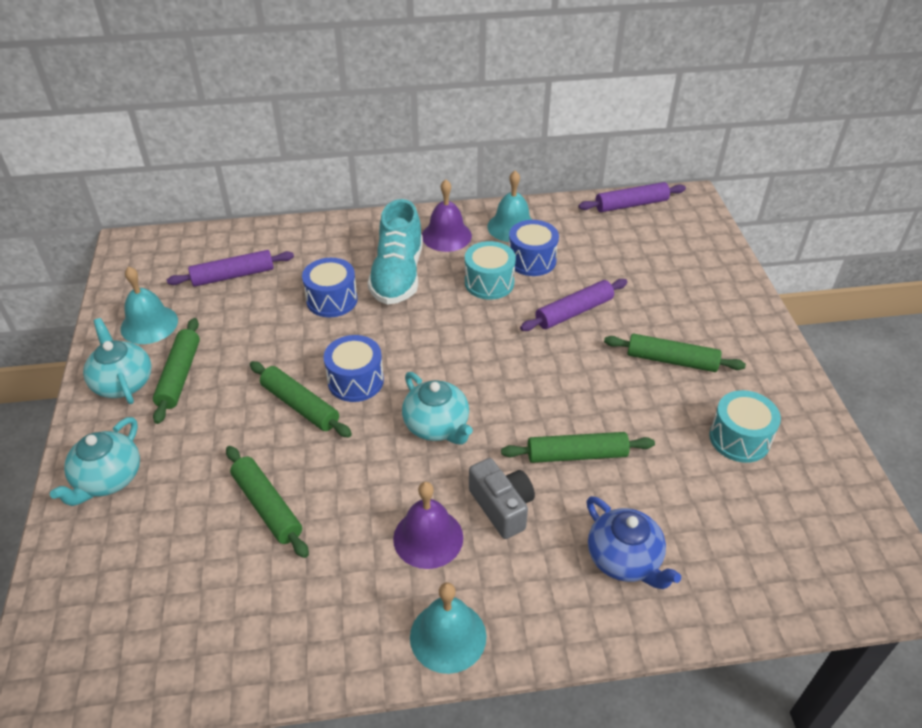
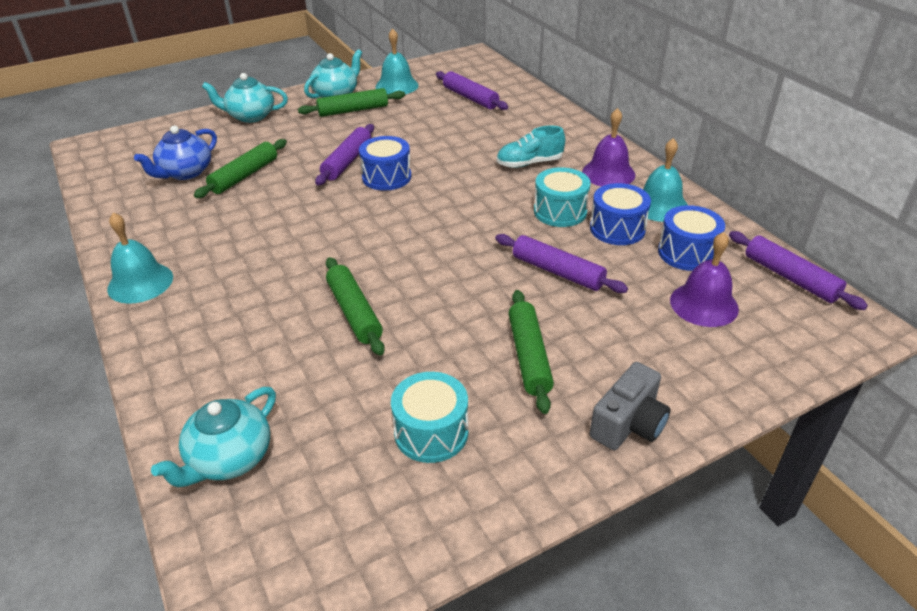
camera: 70 degrees right, 5 degrees down
(300, 406) = (347, 161): green rolling pin -> purple rolling pin
(332, 300) = (474, 142): blue drum -> blue drum (687, 253)
(397, 275) = (529, 163): turquoise shoe -> turquoise shoe, size x0.63
(428, 538) = (233, 251): purple bell -> purple bell (704, 304)
(437, 426) = (355, 227): turquoise teapot -> turquoise teapot (229, 459)
(502, 507) = (276, 281): grey camera -> grey camera (629, 424)
(624, 559) = (234, 367): blue teapot -> blue teapot (185, 173)

